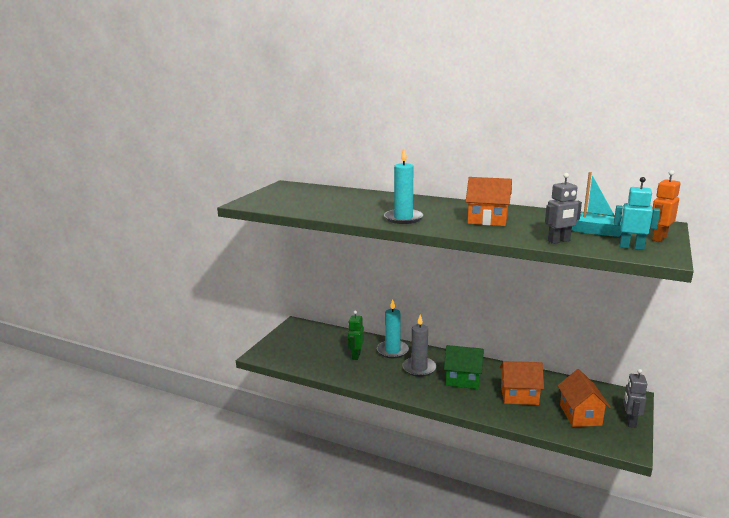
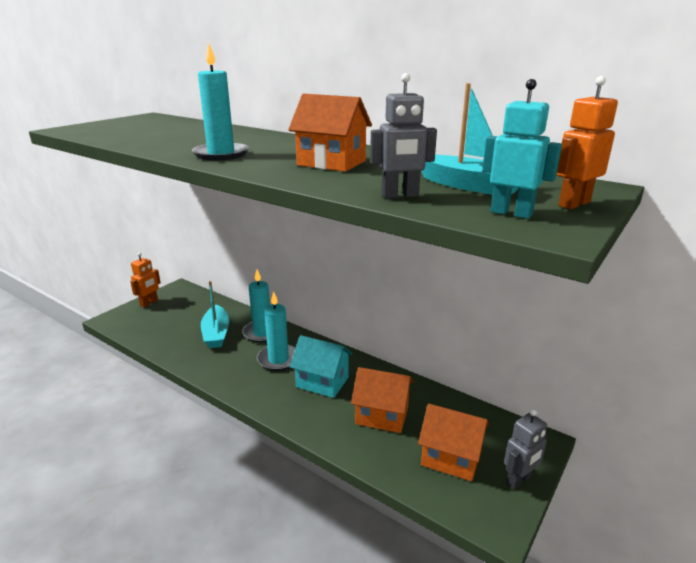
camera: 10 degrees right, 5 degrees up
(281, 339) = (149, 303): none -> orange robot
(356, 355) = (216, 333): green robot -> turquoise boat
(419, 368) = (278, 359): grey candle -> turquoise candle
(463, 380) = (322, 382): green house -> turquoise house
(580, 415) = (451, 458): orange house -> orange house turned 75 degrees counterclockwise
(630, 421) = (519, 480): grey robot -> grey robot turned 150 degrees counterclockwise

